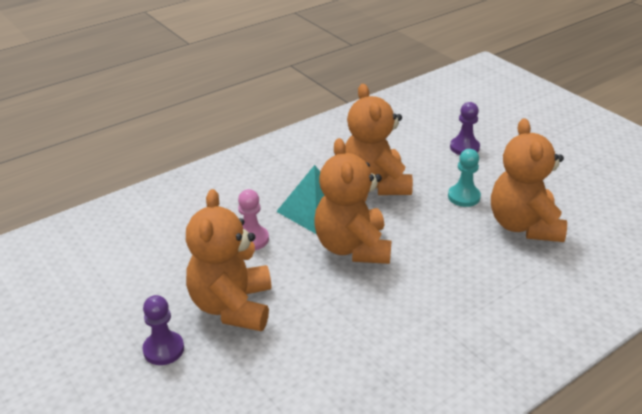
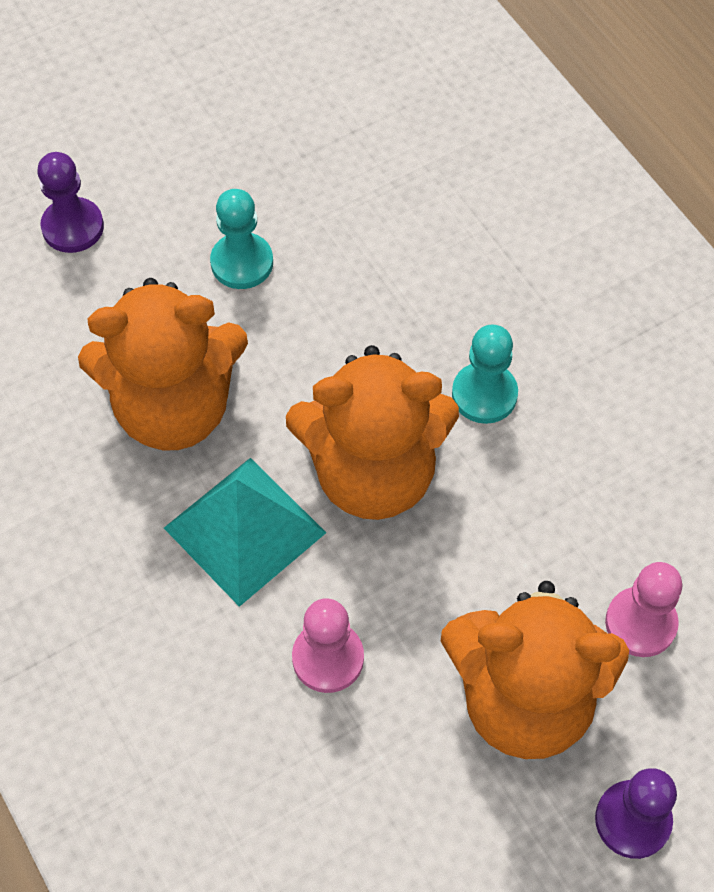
camera: 85 degrees left, 25 degrees up
(276, 352) = (640, 623): none -> pink pawn
(409, 285) = (484, 394): none -> turquoise pawn
(523, 225) = (341, 191): orange teddy bear -> none

